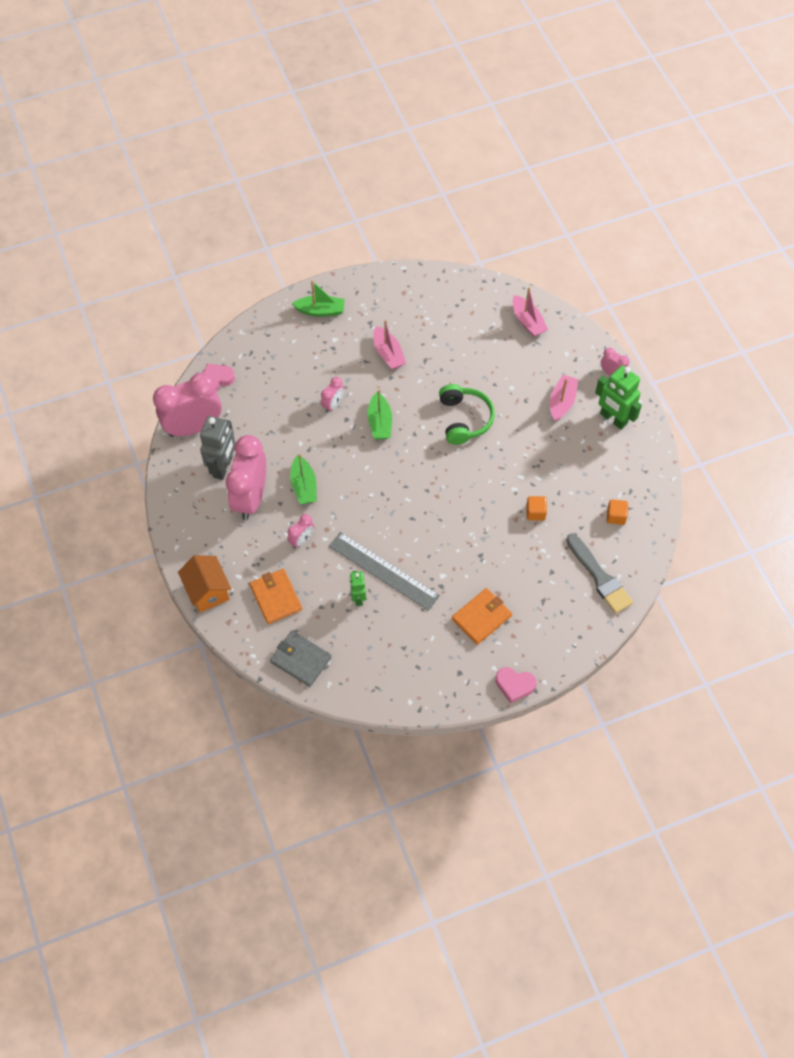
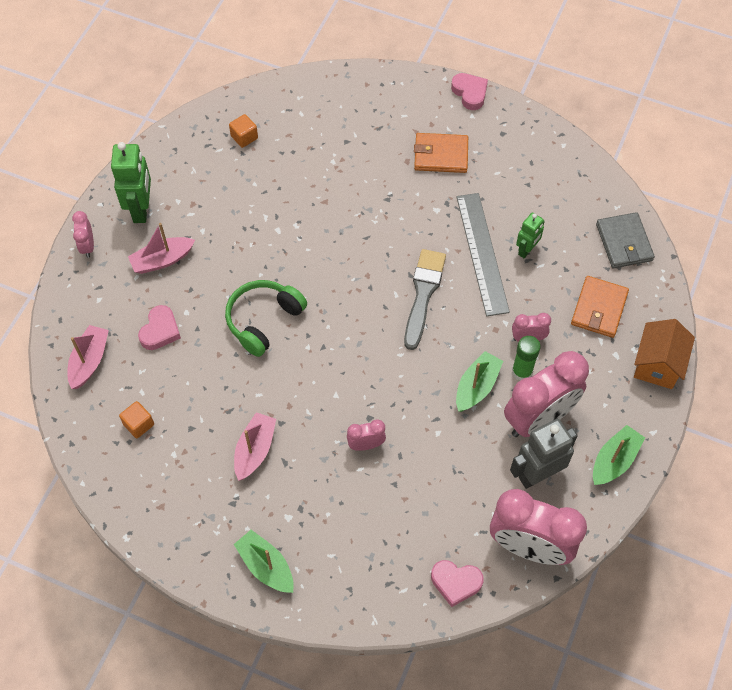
camera: 135 degrees left, 0 degrees up
(286, 517) = (522, 372): none -> green glue stick
(380, 422) = (342, 386): green boat -> green boat (614, 460)
(512, 366) = (160, 331): none -> pink heart
(535, 512) = (302, 192): orange cube -> orange cube (138, 424)
(599, 576) = (314, 109): grey brush -> grey brush (423, 295)

